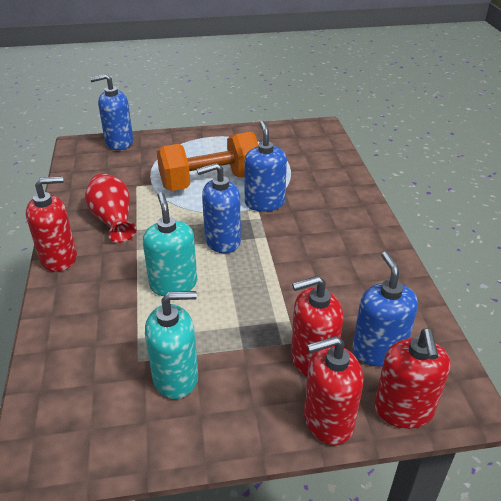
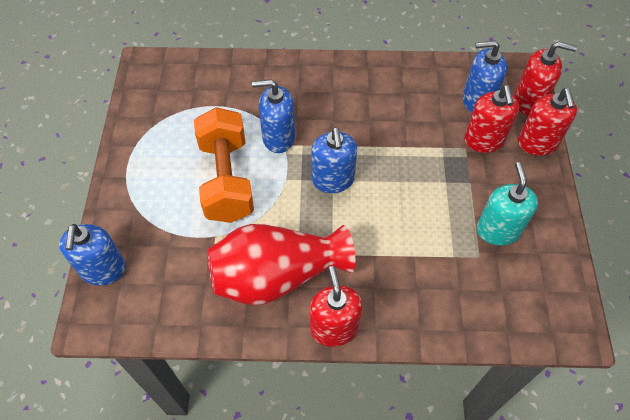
camera: 80 degrees left, 20 degrees up
(113, 220) = (276, 276): red vase -> red vase, size x1.60
(173, 284) = (389, 225): turquoise soap dispenser -> none

